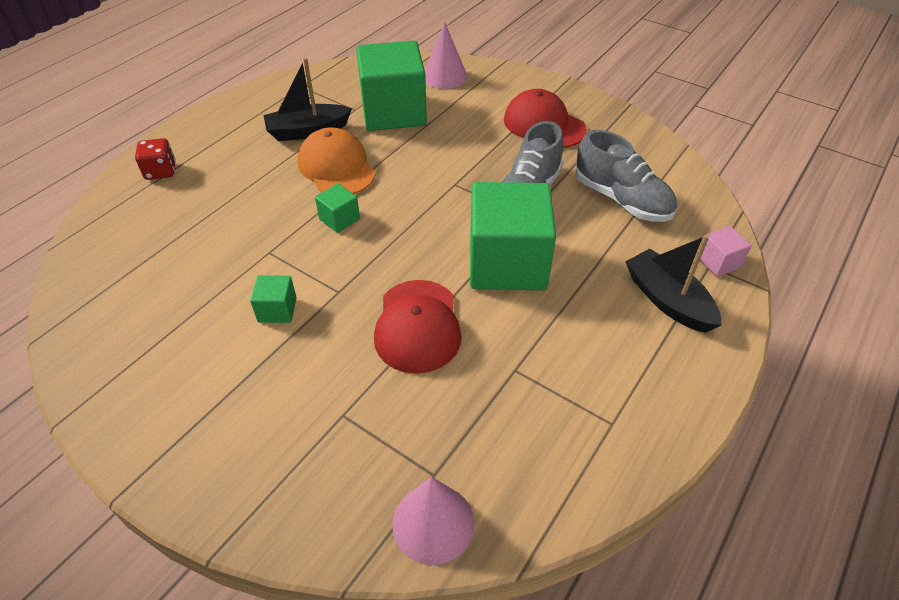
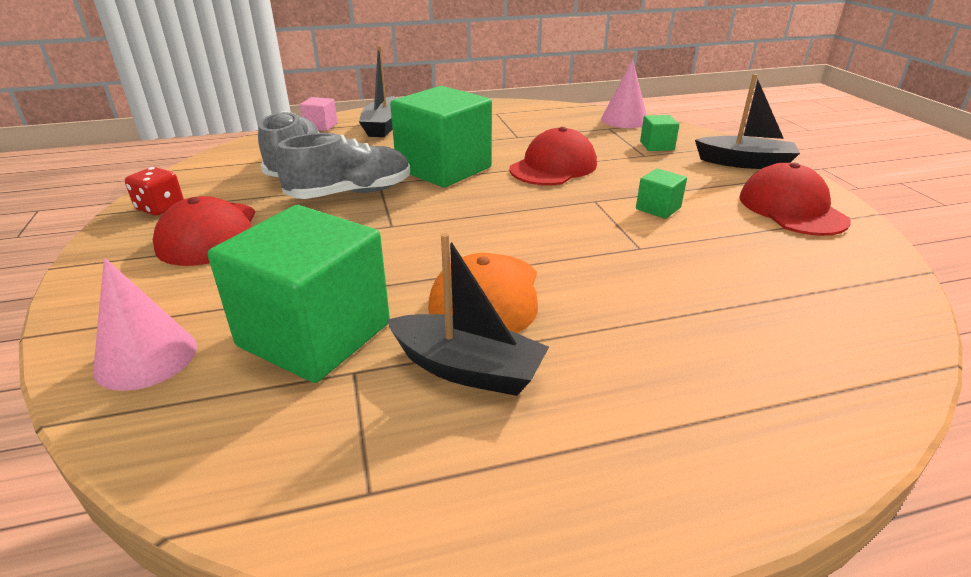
camera: 140 degrees left, 15 degrees down
(149, 381) = (791, 208): none -> red cap
(161, 171) = (762, 418): red dice -> red dice (160, 208)
(213, 469) = (745, 163): none -> black boat
(339, 219) = (541, 244): green cube -> green cube (656, 146)

